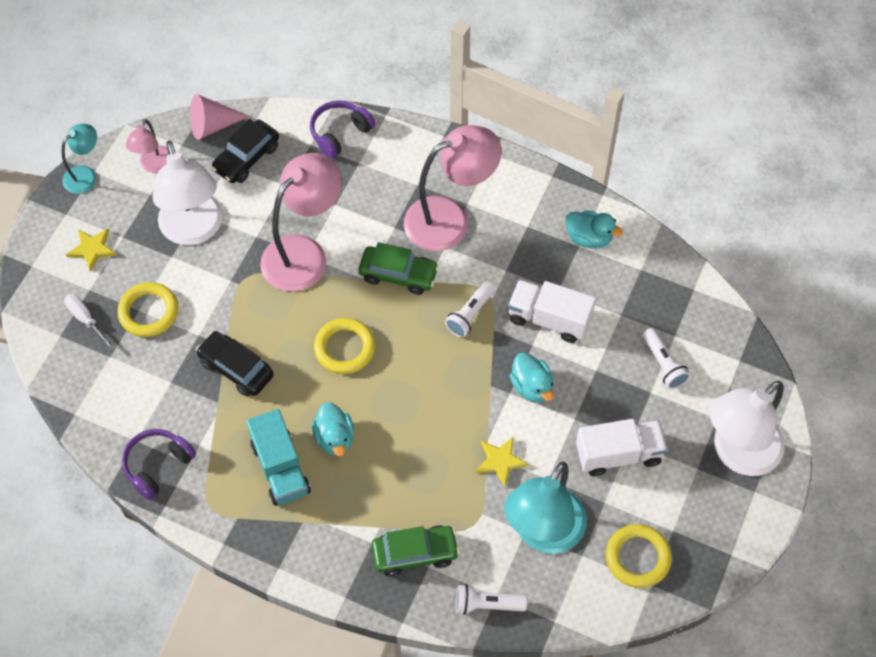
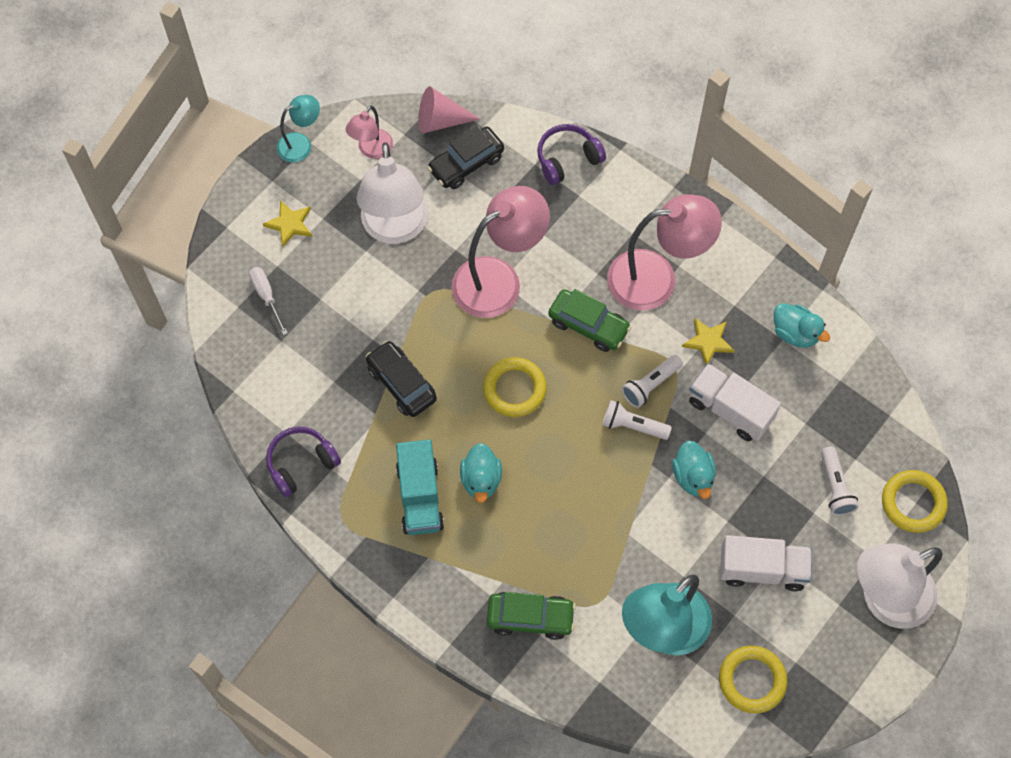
camera: 15 degrees right, 5 degrees up
(149, 312) = (330, 303): yellow ring -> yellow ring (913, 503)
(486, 604) = (587, 688): white flashlight -> white flashlight (632, 426)
(500, 461) = (640, 546): yellow star -> yellow star (708, 342)

